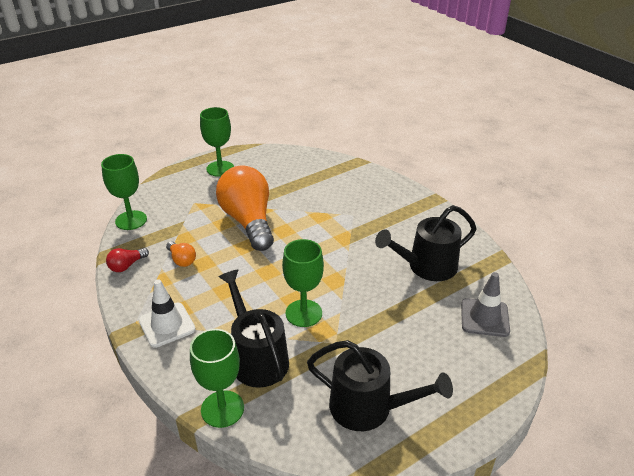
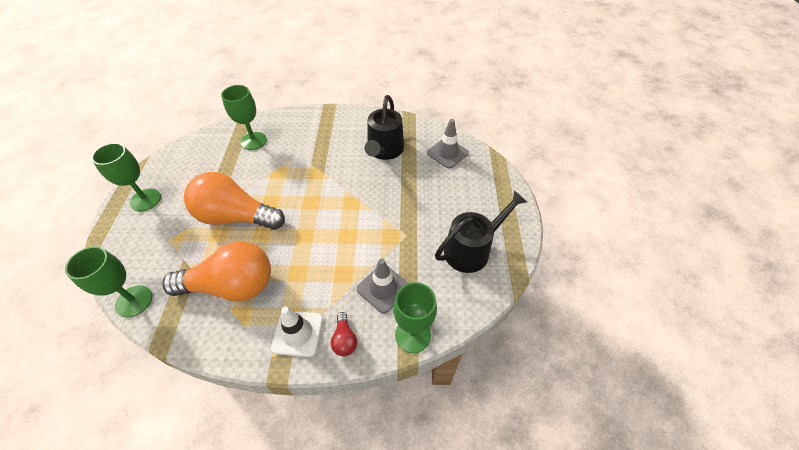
camera: 55 degrees left, 15 degrees up
(127, 266) = (194, 332): red light bulb -> red light bulb (344, 340)
(182, 260) = (232, 286): orange light bulb -> orange light bulb, size x2.42
(257, 358) = (383, 288): black watering can -> grey traffic cone
(303, 313) = (366, 237): green goblet -> green goblet (253, 141)

